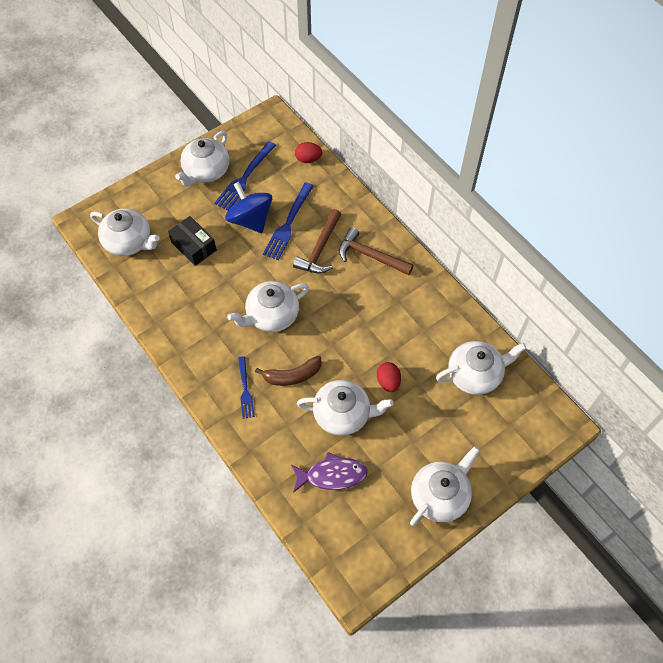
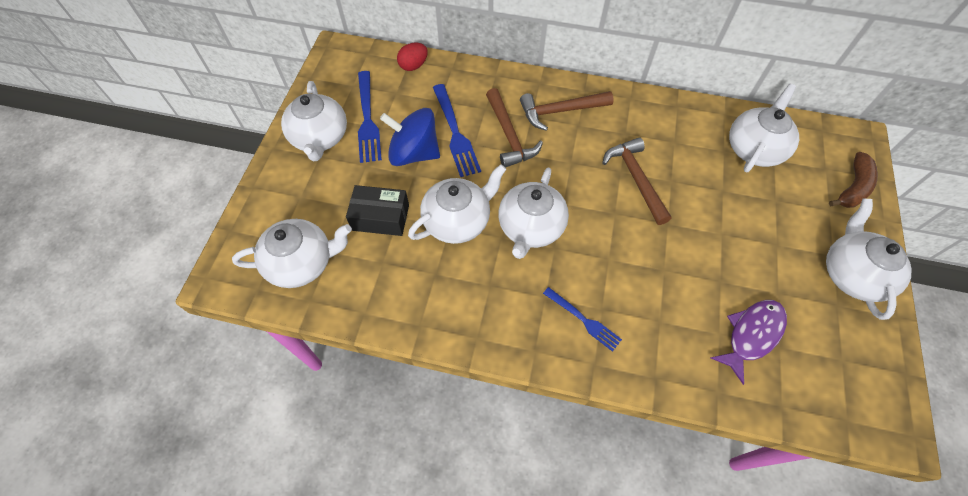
camera: 40 degrees left, 0 degrees up
(292, 375) = (612, 269): brown banana -> brown banana (853, 187)
(343, 414) = (695, 269): white teapot -> white teapot (458, 221)
(369, 335) = (636, 179): none -> brown hammer
(388, 382) = (697, 208): red egg -> none

